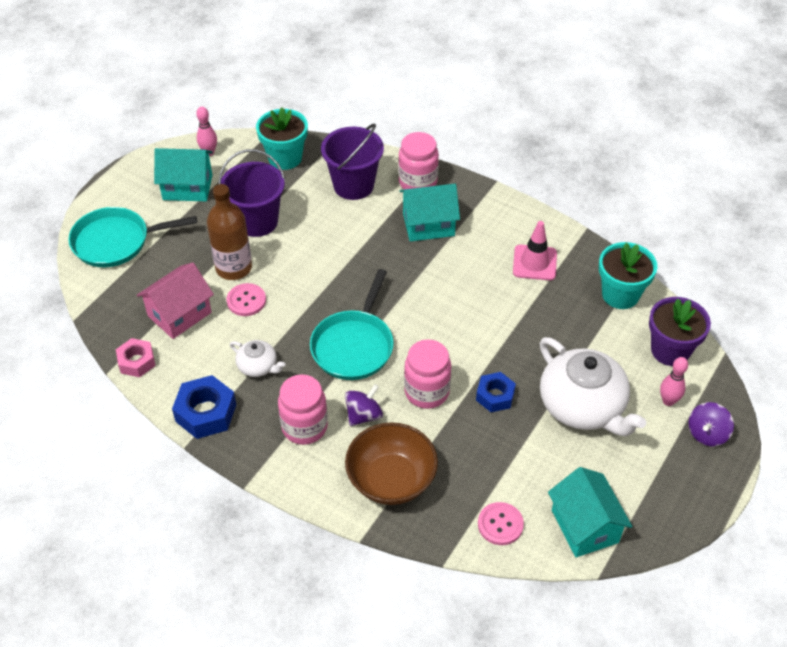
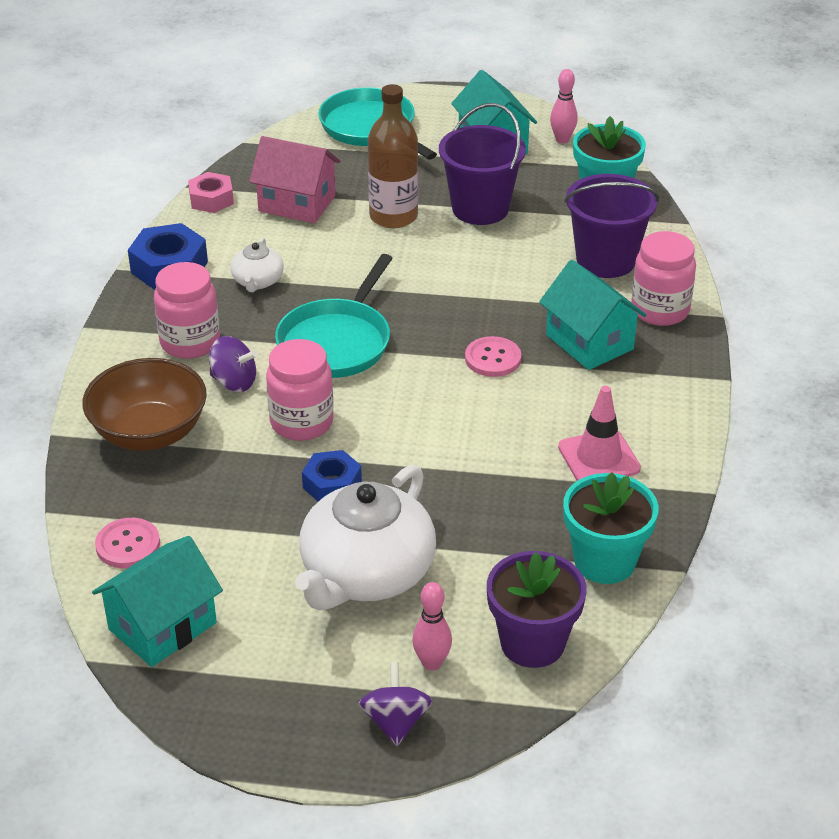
camera: 65 degrees right, 10 degrees down
(246, 301) = (350, 241): pink button -> pink button (493, 358)
(354, 345) = (337, 342): turquoise pan -> turquoise pan turned 60 degrees counterclockwise
(707, 434) = (395, 722): purple spinning top -> purple spinning top turned 75 degrees clockwise

